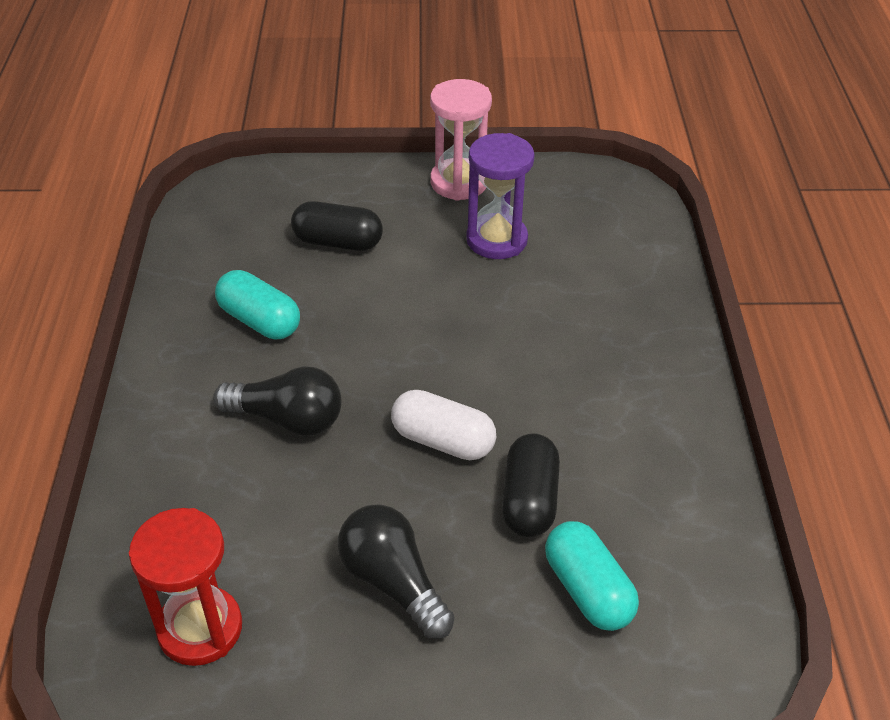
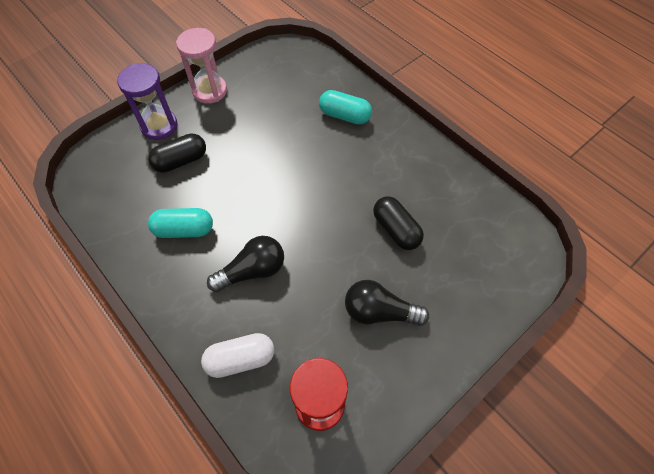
camera: 40 degrees left, 15 degrees up
(443, 441) = (334, 229): white capsule -> white capsule (240, 359)
(496, 240) = (258, 111): purple hourglass -> purple hourglass (159, 126)
(587, 590) = (455, 252): turquoise capsule -> turquoise capsule (344, 116)

